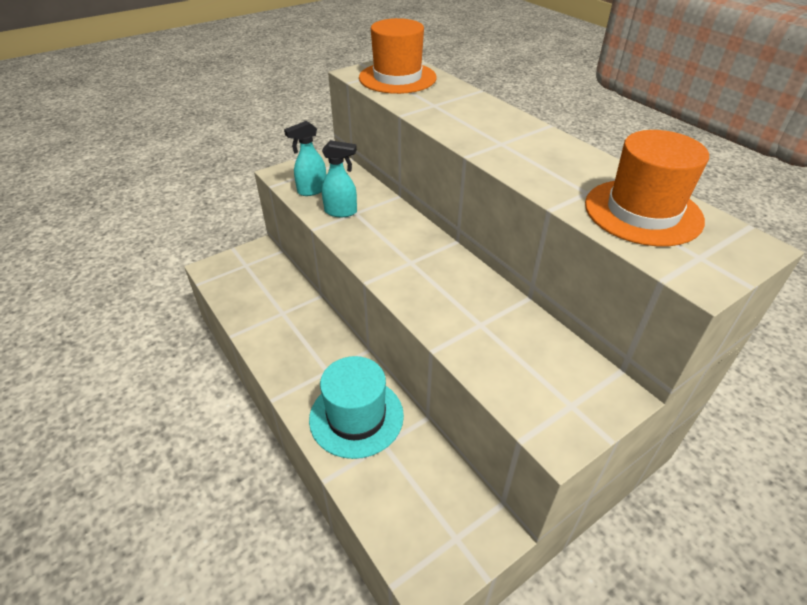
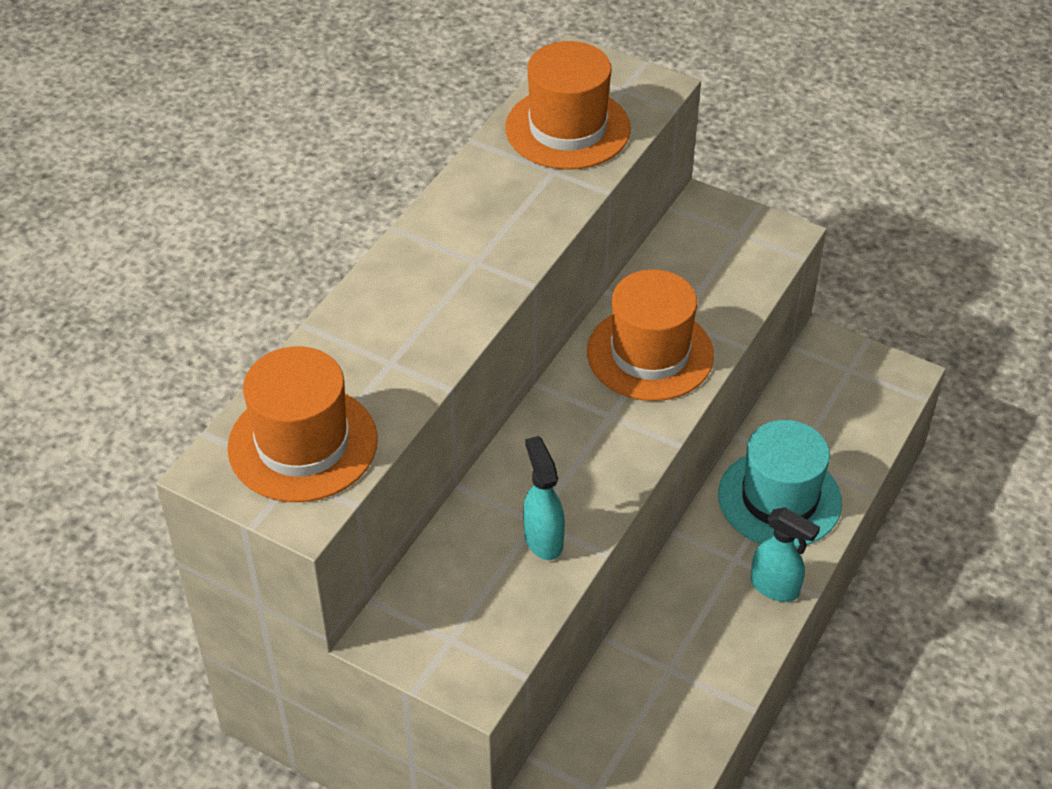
camera: 115 degrees left, 5 degrees up
(312, 190) = (505, 608): turquoise spray bottle -> turquoise spray bottle (775, 587)
(454, 297) = (650, 353): none -> orange hat

